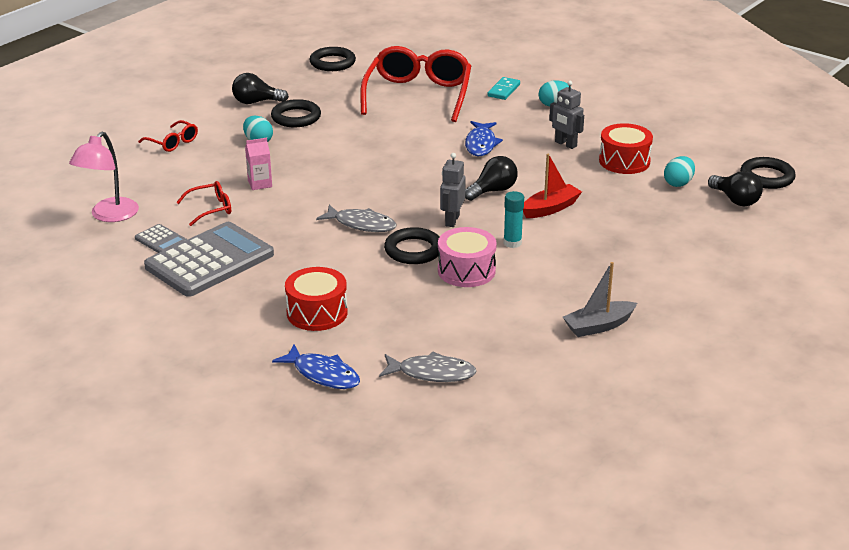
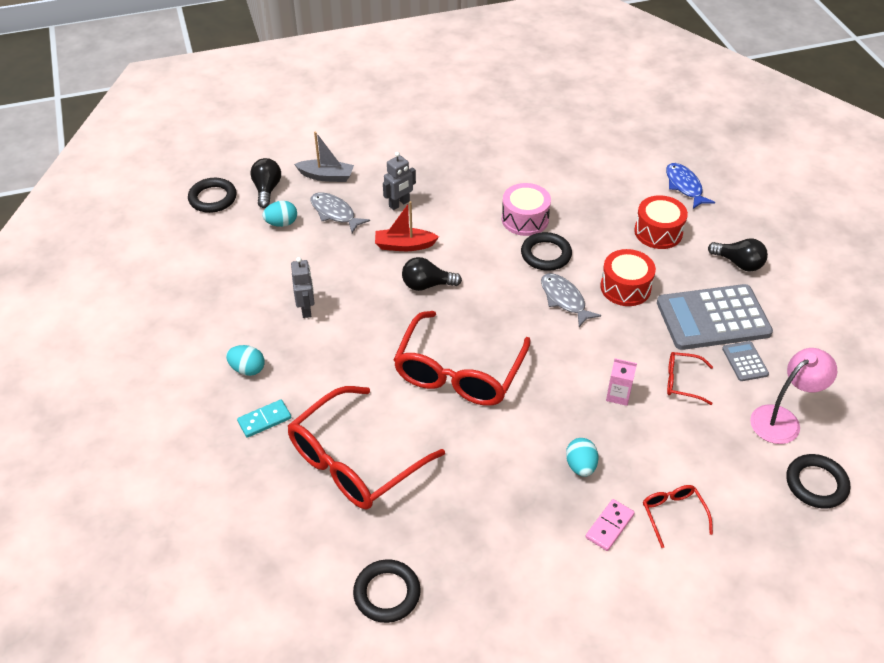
camera: 145 degrees left, 15 degrees up
(215, 124) = (609, 526): none -> pink domino
(256, 102) = (537, 549): black light bulb -> black light bulb (738, 263)
(296, 117) = (513, 490): black ring -> black ring (816, 484)
(400, 153) = (458, 373): none -> red glasses
(432, 373) = (616, 159): grey fish -> grey fish (335, 213)
(452, 220) = (490, 269): grey robot -> grey robot (399, 204)
(481, 144) = (375, 347): blue fish -> none
(512, 243) = (468, 228): turquoise glue stick -> none
(598, 326) = (484, 144): grey boat -> grey boat (326, 176)
(624, 161) = (288, 265): red drum -> red drum (625, 287)

